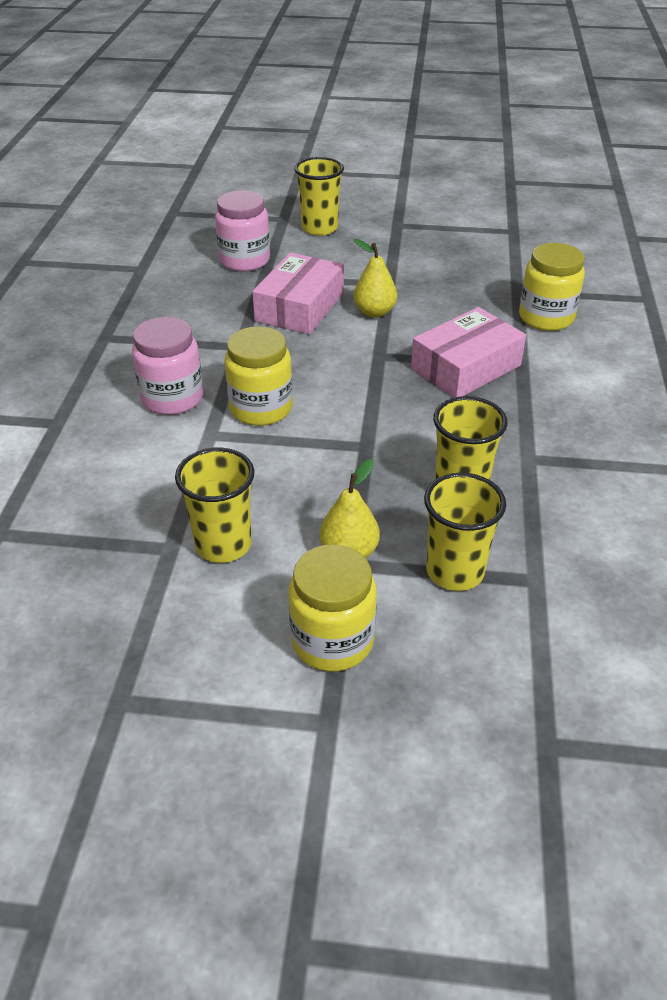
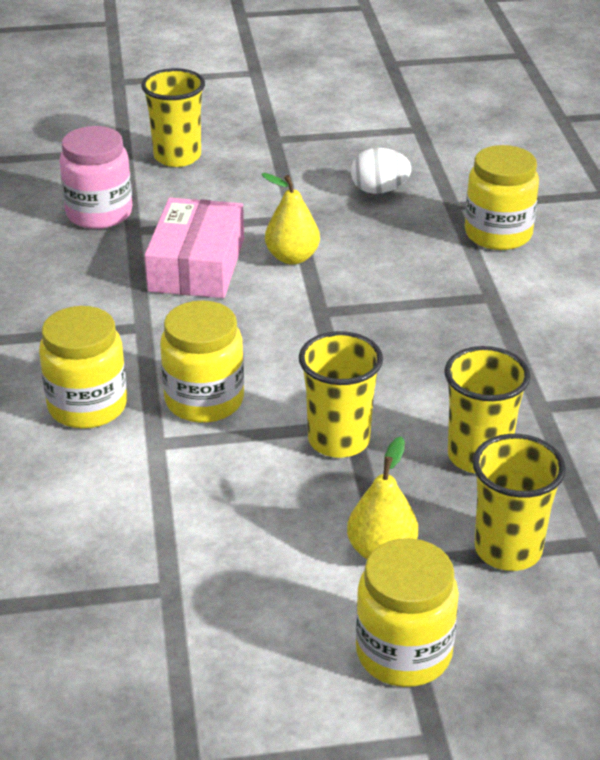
camera: 15 degrees left, 5 degrees down
(172, 398) = (87, 406): pink jar -> yellow jar
(223, 544) = (231, 571): yellow cup -> yellow cup (338, 440)
(463, 272) = (379, 190): none -> white egg
(466, 367) = (428, 309): pink box -> none

